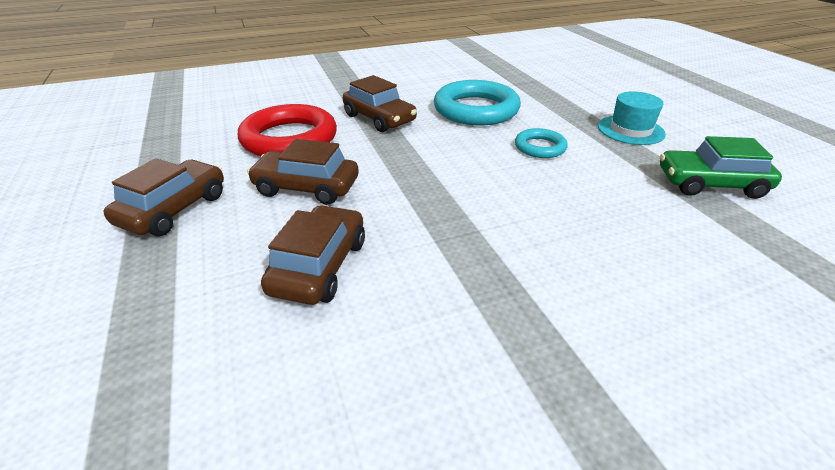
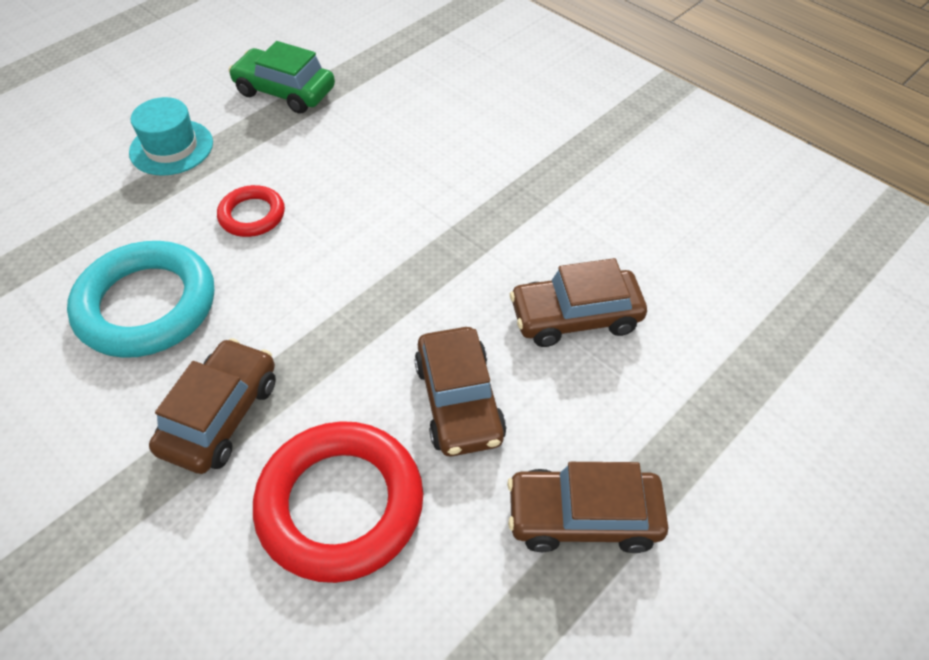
camera: 115 degrees left, 15 degrees up
(540, 147) = (252, 215): turquoise ring -> red ring
(710, 184) = (285, 91): green car -> green car turned 135 degrees clockwise

